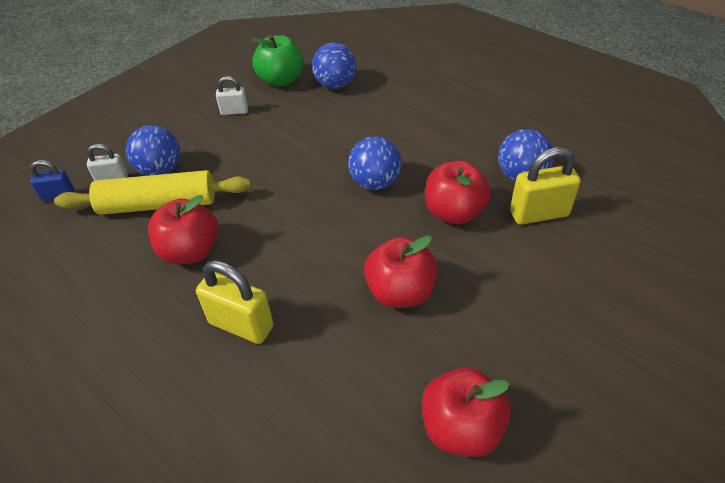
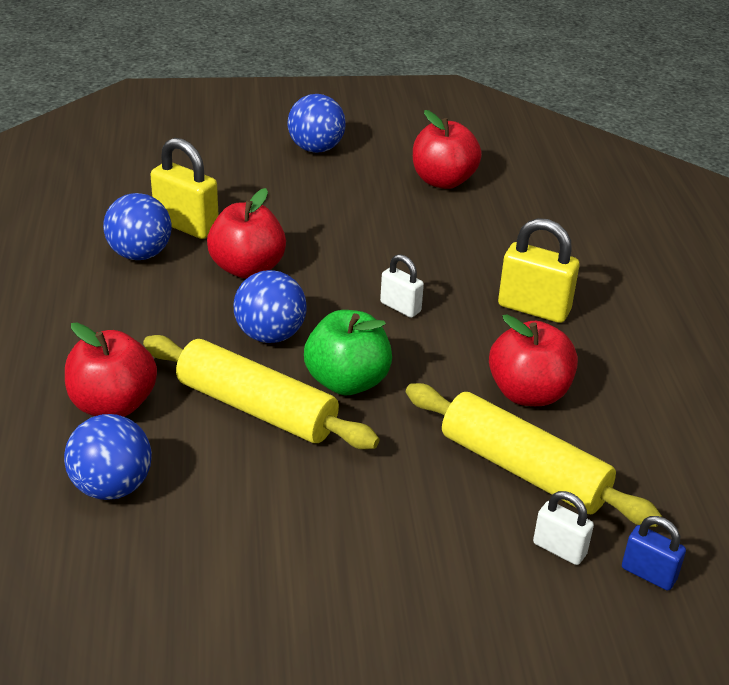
camera: 140 degrees left, 10 degrees down
(160, 170) = (484, 518): blue ball -> blue ball (316, 149)
(234, 111) = (296, 547): white padlock -> white padlock (400, 307)
(241, 325) = (534, 308): yellow padlock -> yellow padlock turned 45 degrees counterclockwise
(281, 80) = (162, 557): green apple -> green apple (347, 382)
(325, 145) = (256, 408): none -> yellow rolling pin
(400, 292) = (380, 252): red apple -> red apple (113, 404)

